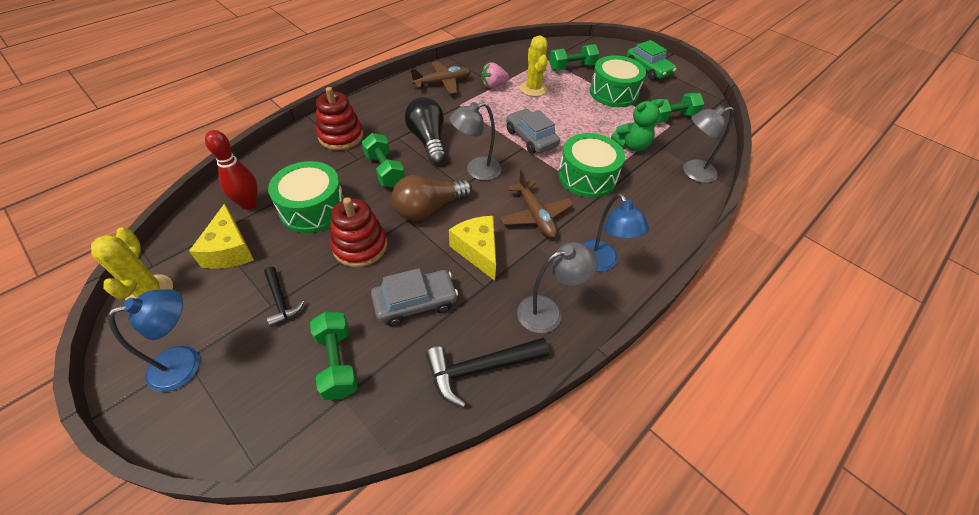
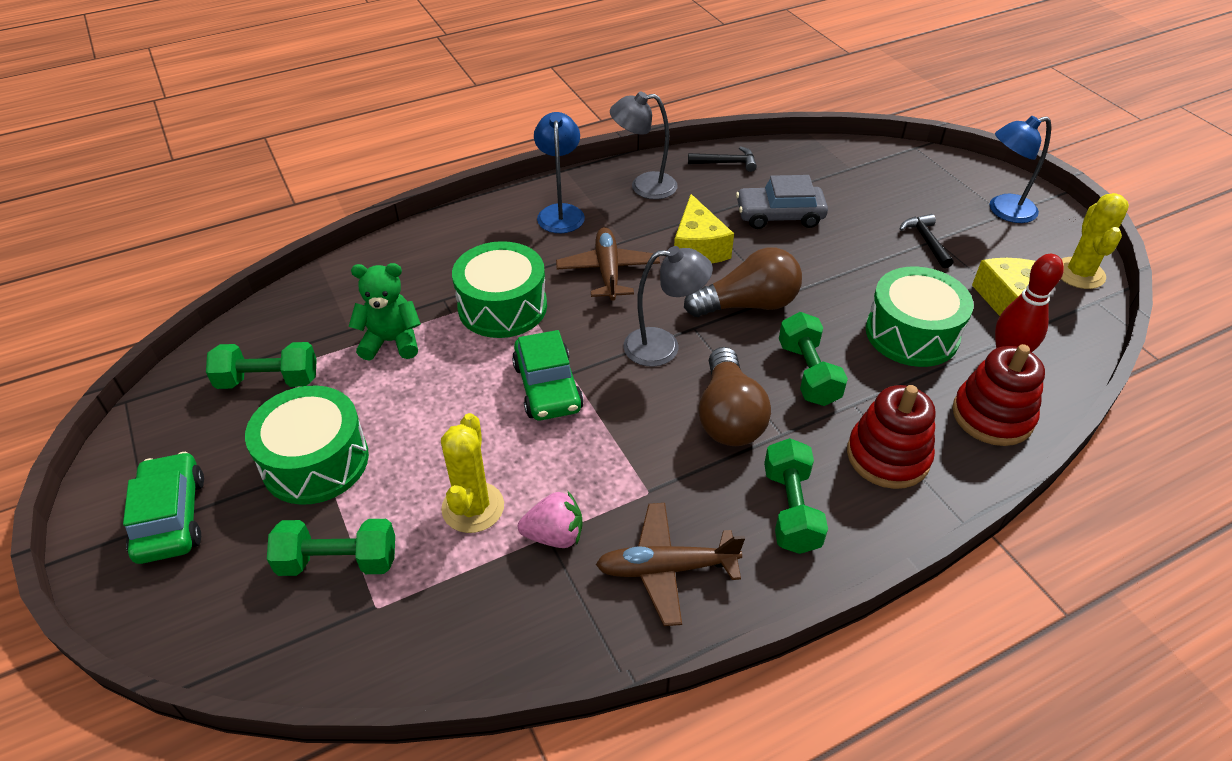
camera: 160 degrees left, 5 degrees down
(337, 362) = (858, 188): green dumbbell -> green dumbbell (790, 509)
(360, 246) = (842, 277): red stacking toy -> red stacking toy (992, 416)
(428, 140) = (728, 416): black light bulb -> brown light bulb
(480, 369) = (726, 163): black hammer -> black hammer, size x0.61
(531, 138) = (547, 387): grey car -> green car
(692, 172) = (344, 284): grey lamp -> none

